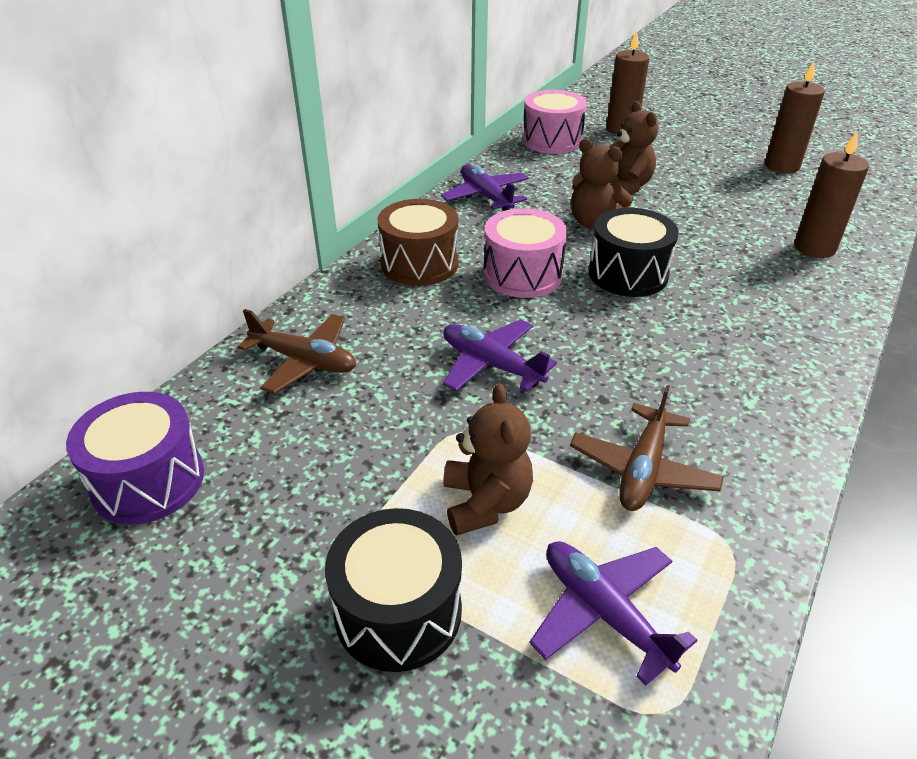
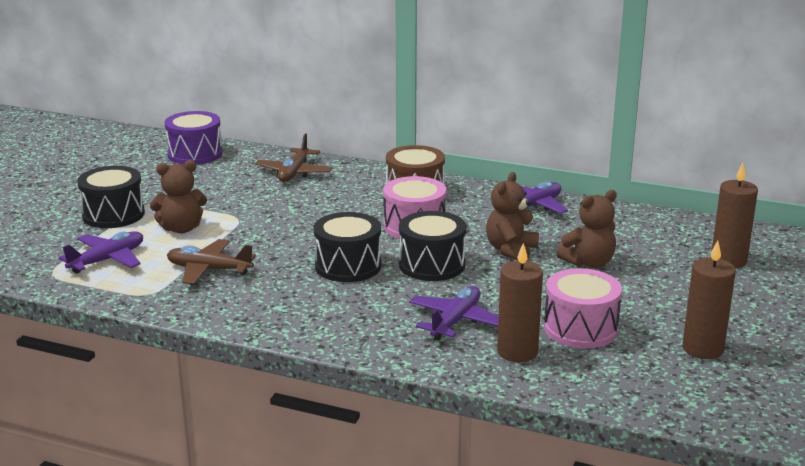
camera: 80 degrees right, 15 degrees down
(491, 365) = (302, 222): purple plane -> purple plane (455, 321)
(552, 140) = (669, 227): pink drum -> pink drum (580, 328)
(630, 334) = (348, 266): none -> black drum

